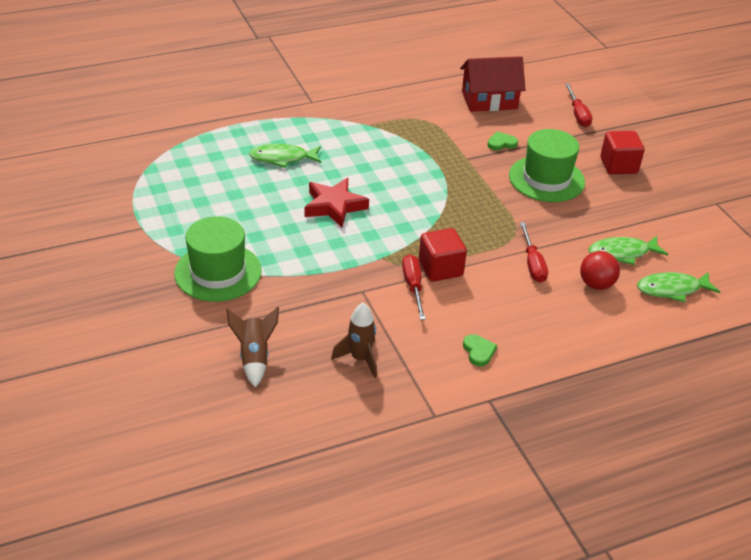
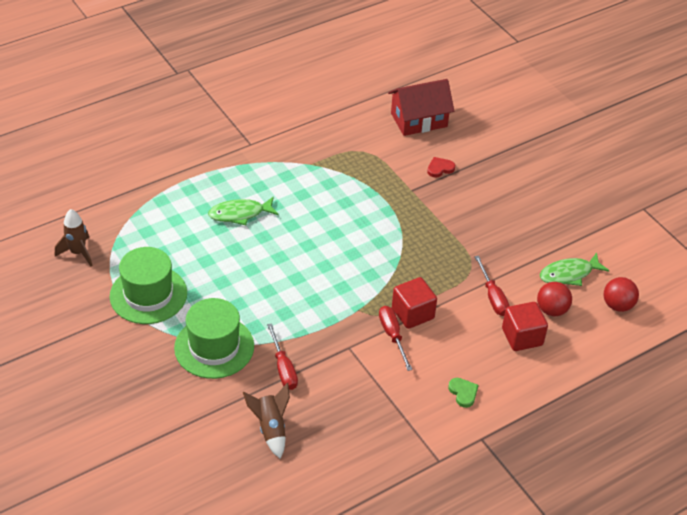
camera: 10 degrees left, 5 degrees up
(334, 206) = (301, 261): red star -> none
(360, 359) = (363, 416): brown rocket -> brown rocket (78, 253)
(501, 143) = (440, 168): green heart -> red heart
(546, 179) = (488, 203): green hat -> green hat (148, 295)
(578, 114) = (504, 125): red screwdriver -> red screwdriver (283, 368)
(618, 165) = (551, 179): red cube -> red cube (522, 337)
(672, 289) = (617, 305): green fish -> red ball

